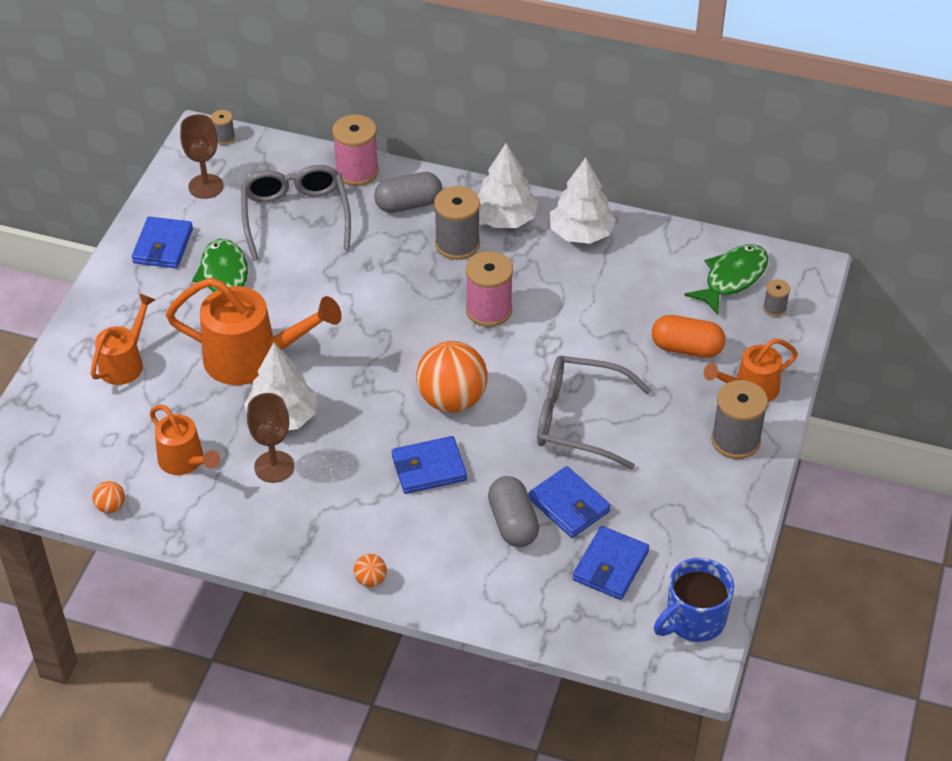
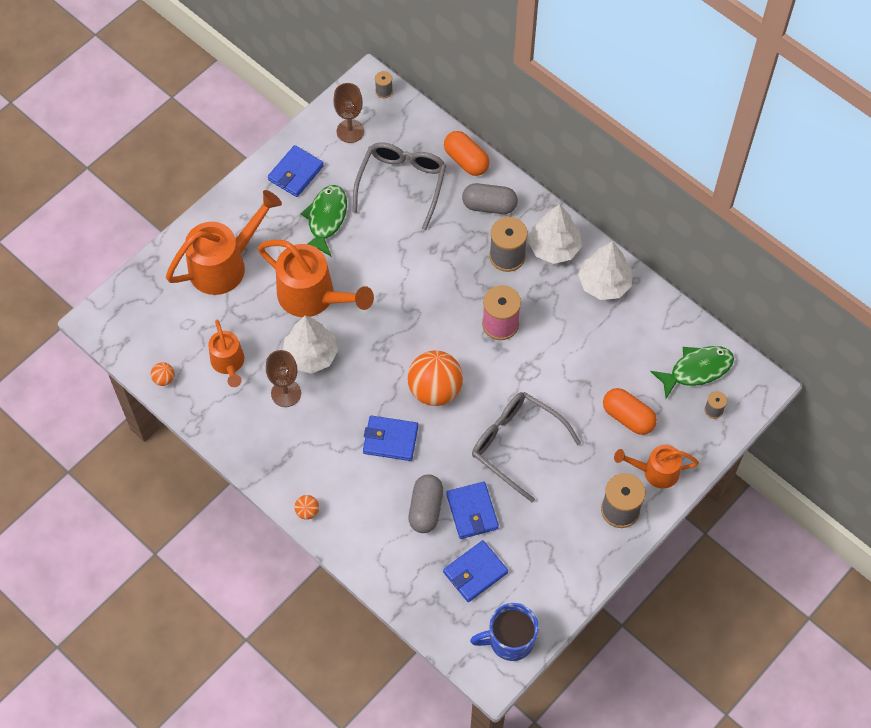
camera: 25 degrees right, 15 degrees up
(125, 362) = (225, 264): orange watering can -> orange watering can, size x1.69
(357, 171) = (466, 160): pink spool -> orange capsule

